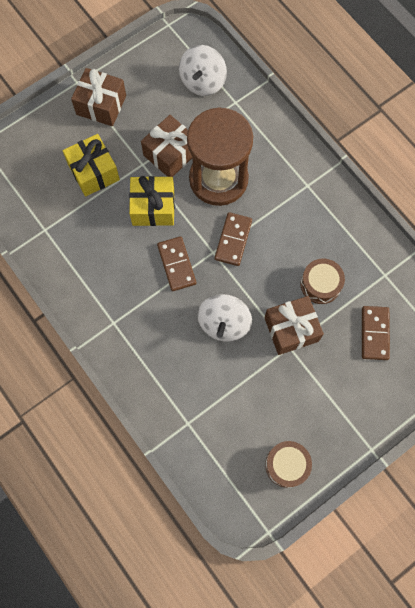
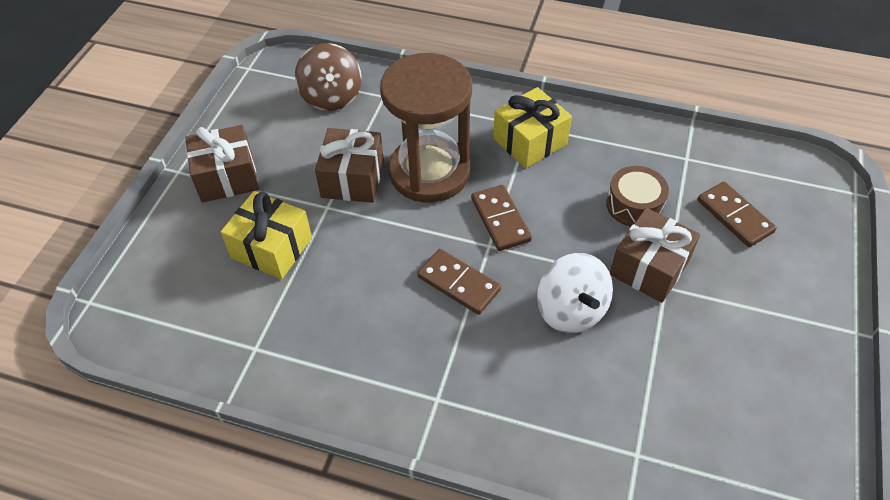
camera: 35 degrees left, 20 degrees down
(153, 207) = (378, 242): yellow gift -> yellow gift (530, 141)
(202, 82) = (331, 97): white spinning top -> brown spinning top
(287, 465) = (793, 417): brown drum -> none

